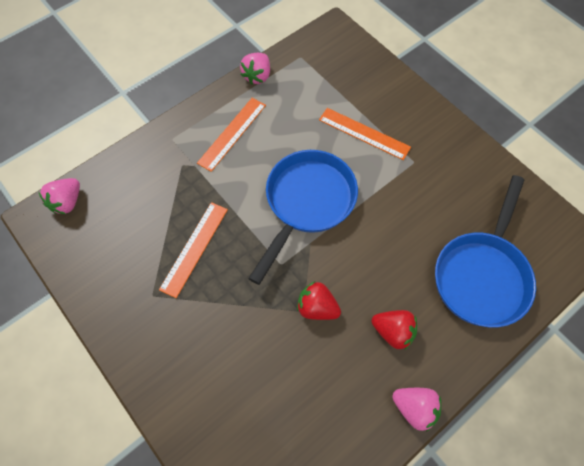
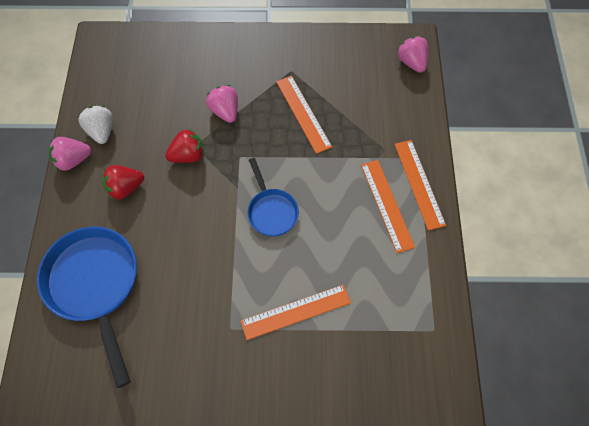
camera: 130 degrees right, 0 degrees up
(195, 125) = (419, 183): none -> orange ruler
(257, 76) = (438, 271): pink strawberry -> pink strawberry (225, 111)
(306, 203) = (271, 211): blue pan -> blue pan, size x0.55
(364, 413) = (101, 131): none -> white strawberry

